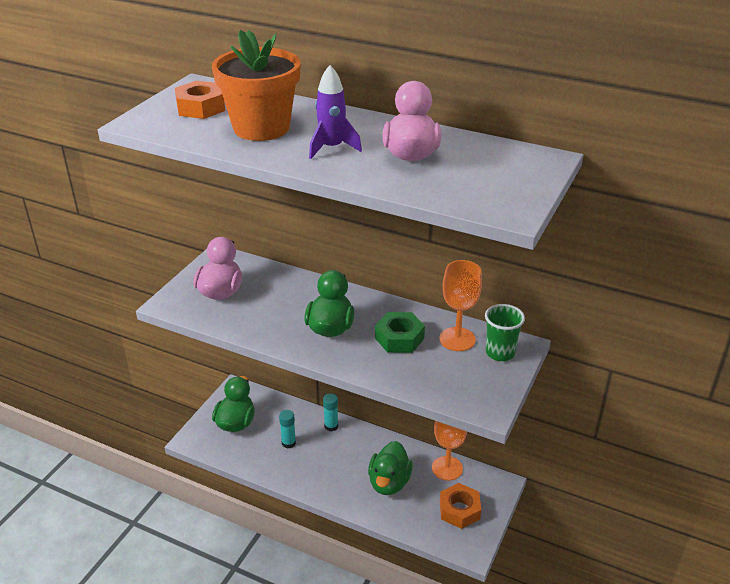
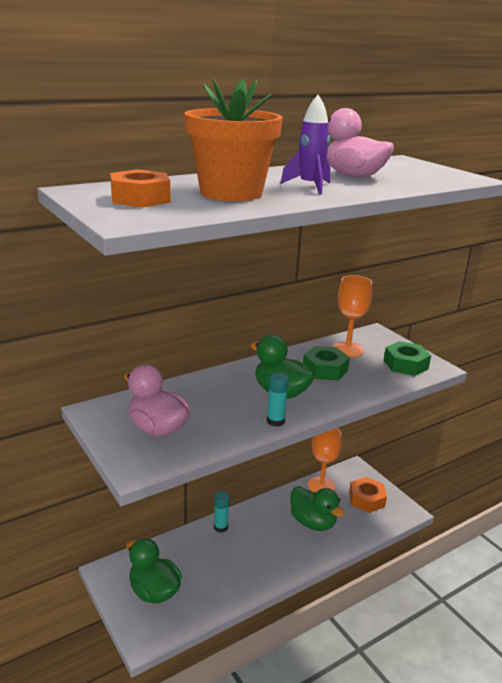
camera: 60 degrees left, 10 degrees down
(288, 443) = (216, 564): turquoise glue stick -> turquoise glue stick (275, 421)
(469, 386) = (405, 364): none -> green nut
(500, 353) = (377, 341): green cup -> none

